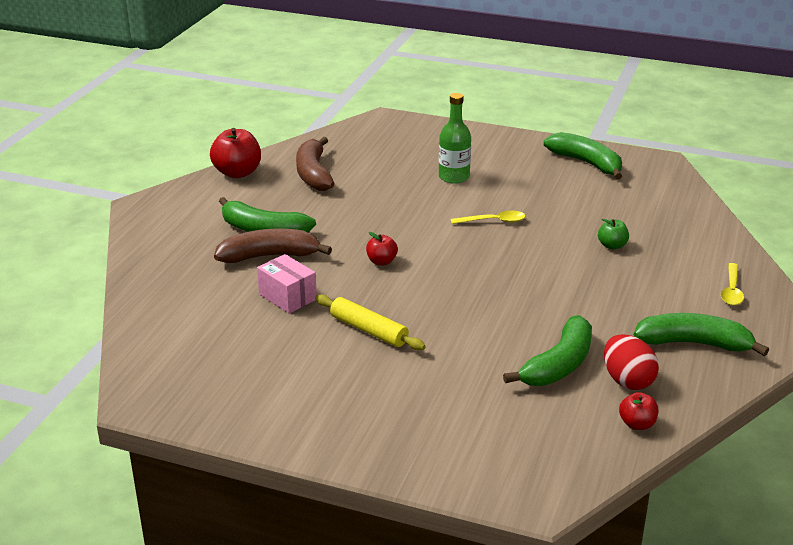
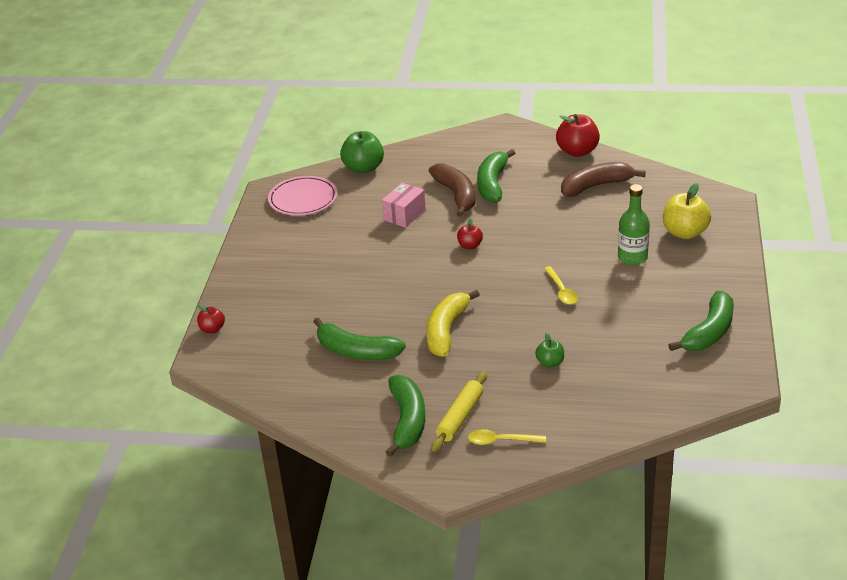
camera: 80 degrees right, 5 degrees up
(152, 315) = (363, 168): none -> green apple
(190, 374) = (303, 199): none -> pink plate
(369, 330) = (374, 257): yellow rolling pin -> yellow rolling pin (460, 417)
(426, 146) = (685, 232): none -> yellow apple
(538, 298) = (446, 331): none -> yellow banana
(627, 381) = (345, 388): red egg -> none
(637, 424) = (292, 397): red apple -> red apple (212, 329)

